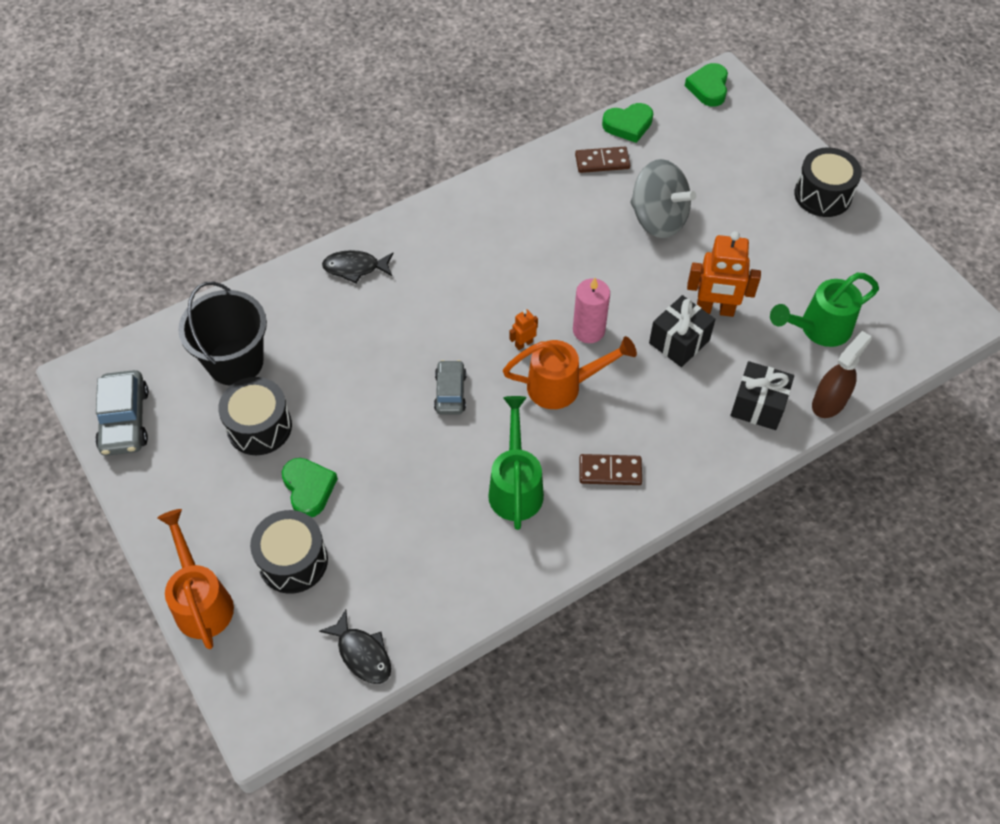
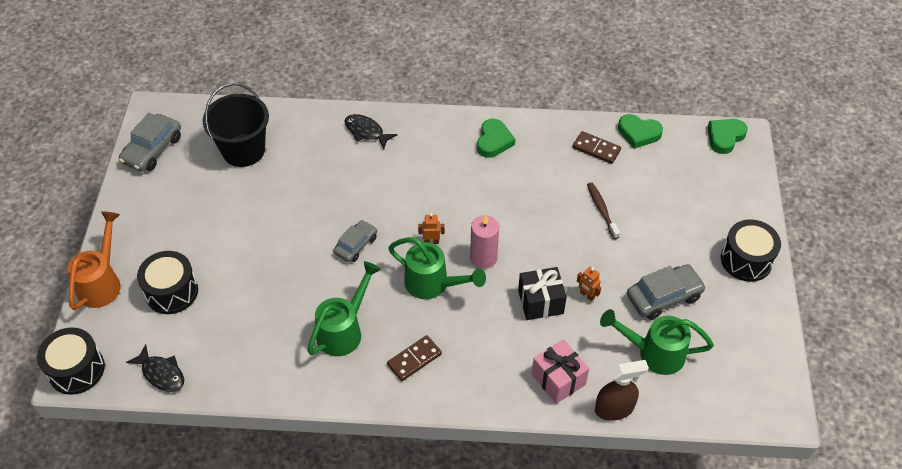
camera: 35 degrees right, 5 degrees down
(259, 427) = (223, 198): black drum -> black drum (76, 369)
(309, 488) = (218, 253): green heart -> green heart (494, 141)
(362, 654) = (161, 373): black fish -> black fish turned 45 degrees counterclockwise
(563, 386) = (433, 285): orange watering can -> green watering can
(610, 471) = (414, 359): brown domino -> brown domino turned 75 degrees counterclockwise
(658, 219) = (601, 210): grey spinning top -> brown toothbrush
(715, 310) = (587, 295): orange robot -> orange robot, size x0.47
(758, 406) = (558, 379): black gift -> pink gift
(782, 271) = (663, 297): none -> grey car

